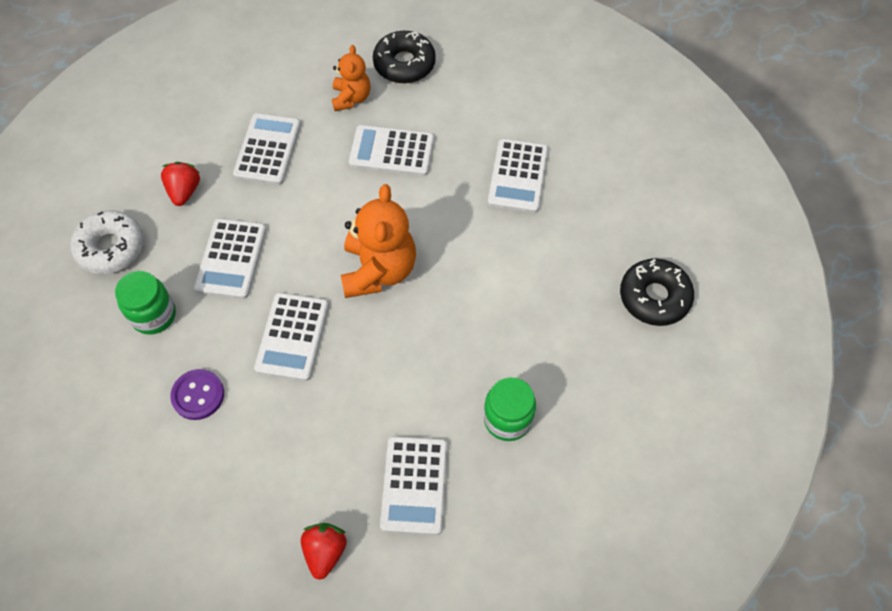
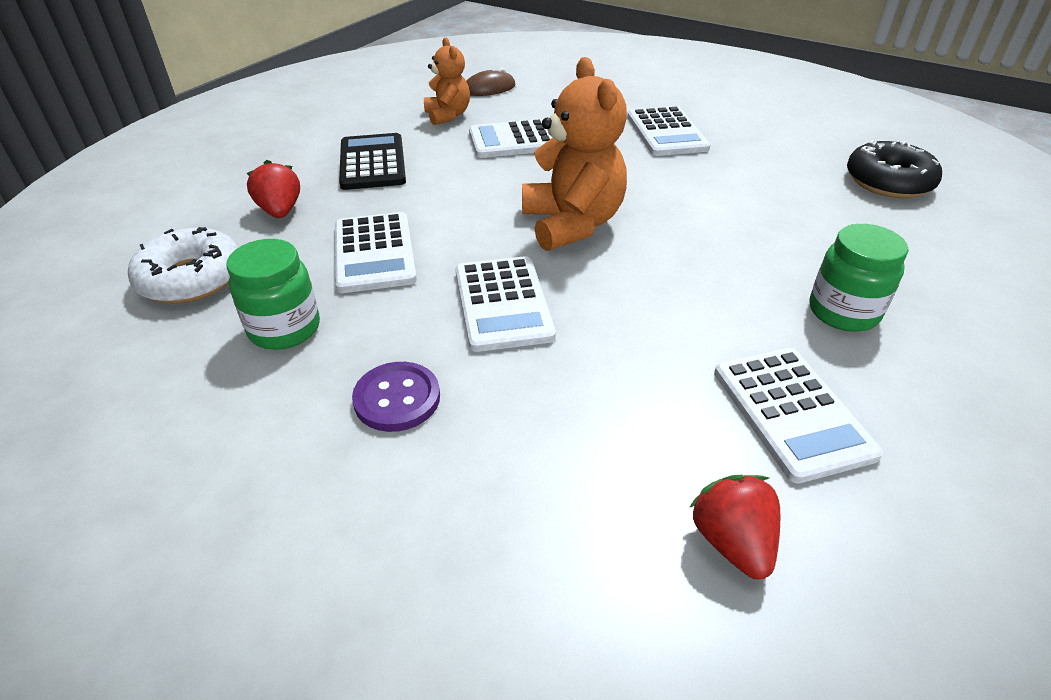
camera: 20 degrees left, 20 degrees down
(268, 149) = (372, 163): white calculator -> black calculator
(404, 64) = (489, 88): black donut -> brown mouse

